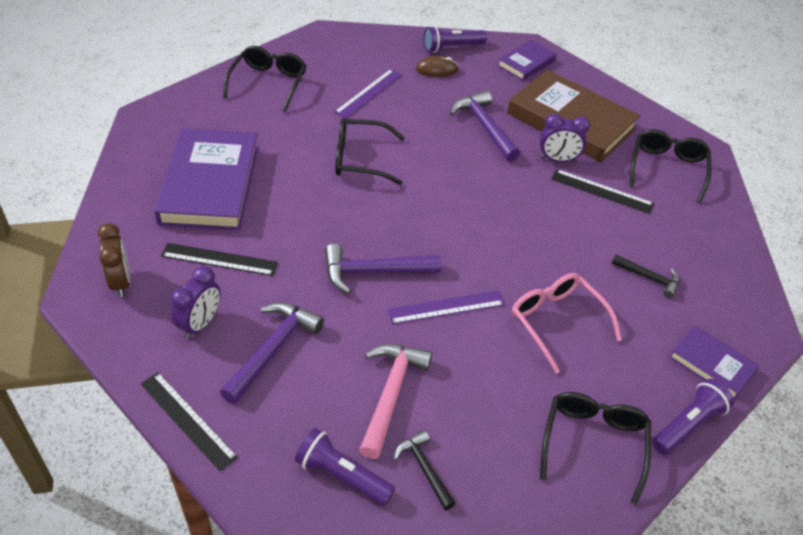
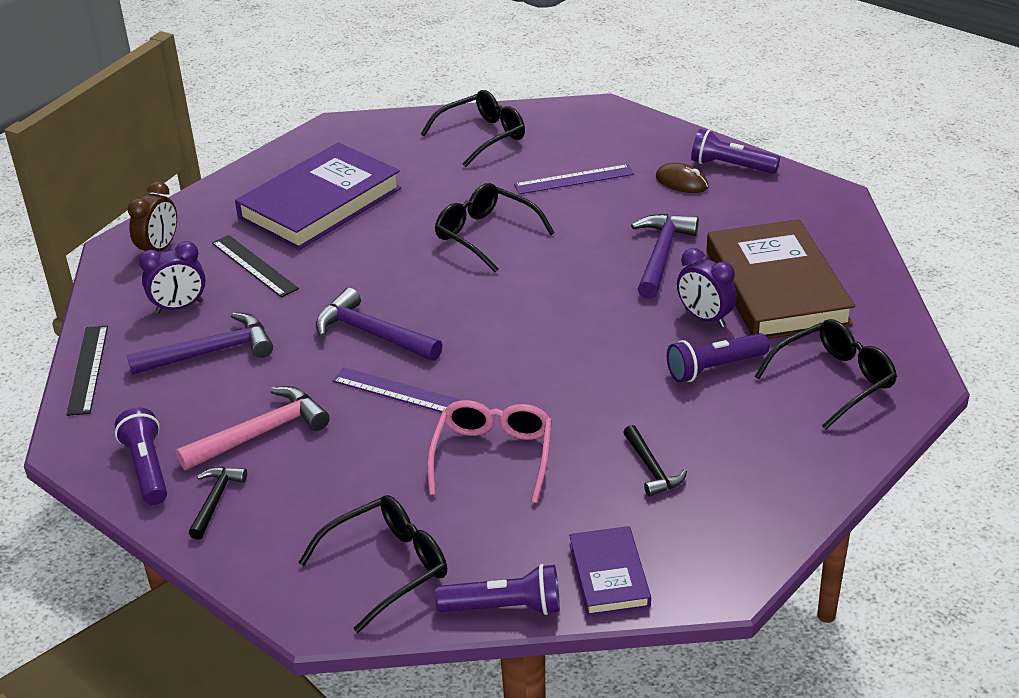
camera: 45 degrees right, 10 degrees down
(526, 63) = (803, 211): purple book -> none
(602, 191) = (714, 368): black ruler -> purple flashlight

